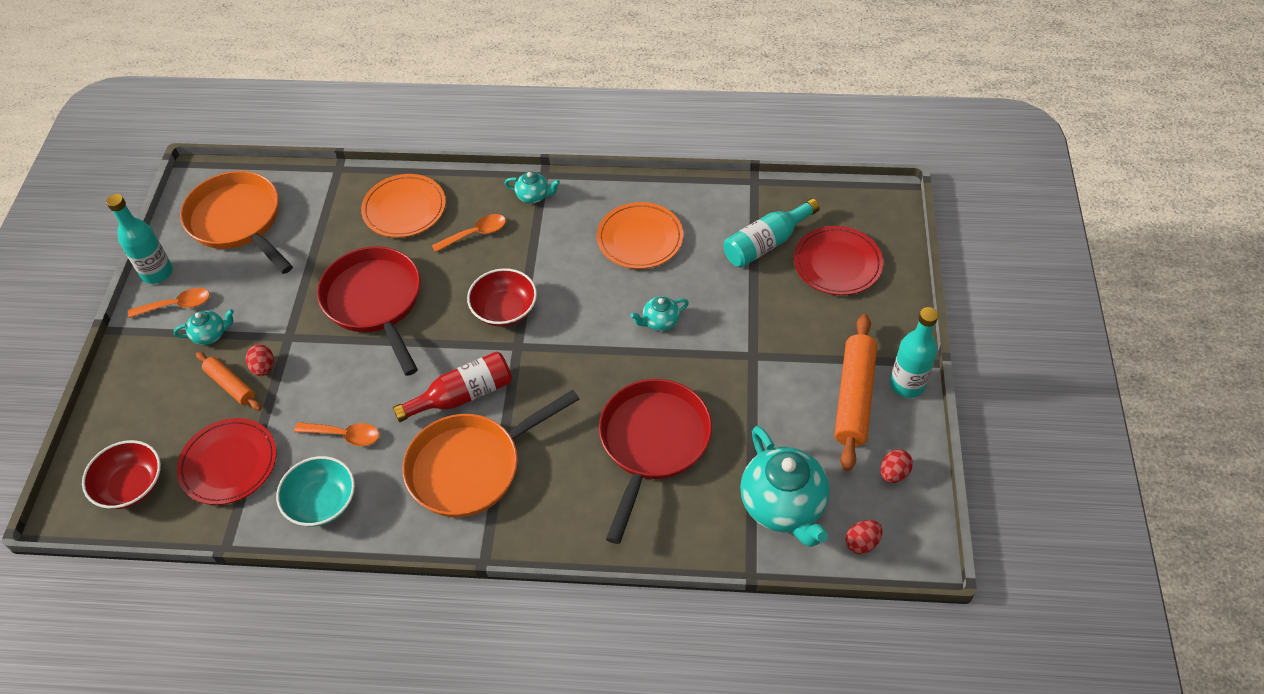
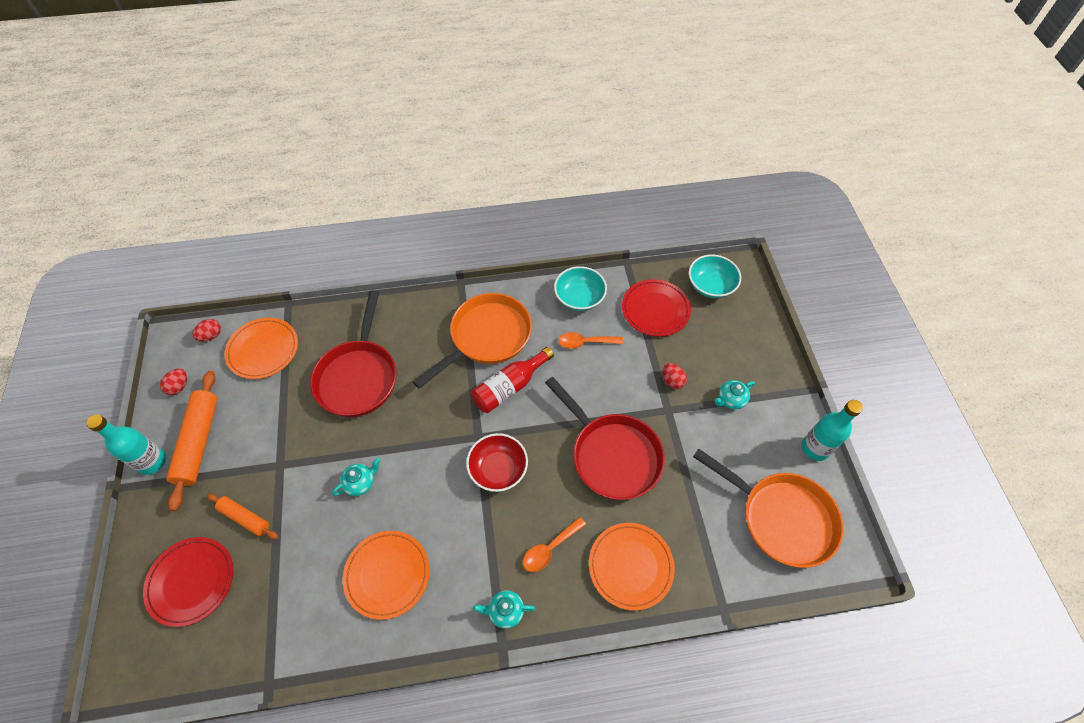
camera: 165 degrees right, 5 degrees up
(131, 486) = (711, 285): red bowl -> turquoise bowl
(177, 305) = (775, 421): orange spoon -> none
(231, 385) = (688, 363): orange rolling pin -> orange rolling pin (245, 518)
(766, 243) = (260, 594): turquoise bottle -> none
(783, 506) = (263, 350): turquoise teapot -> orange plate

